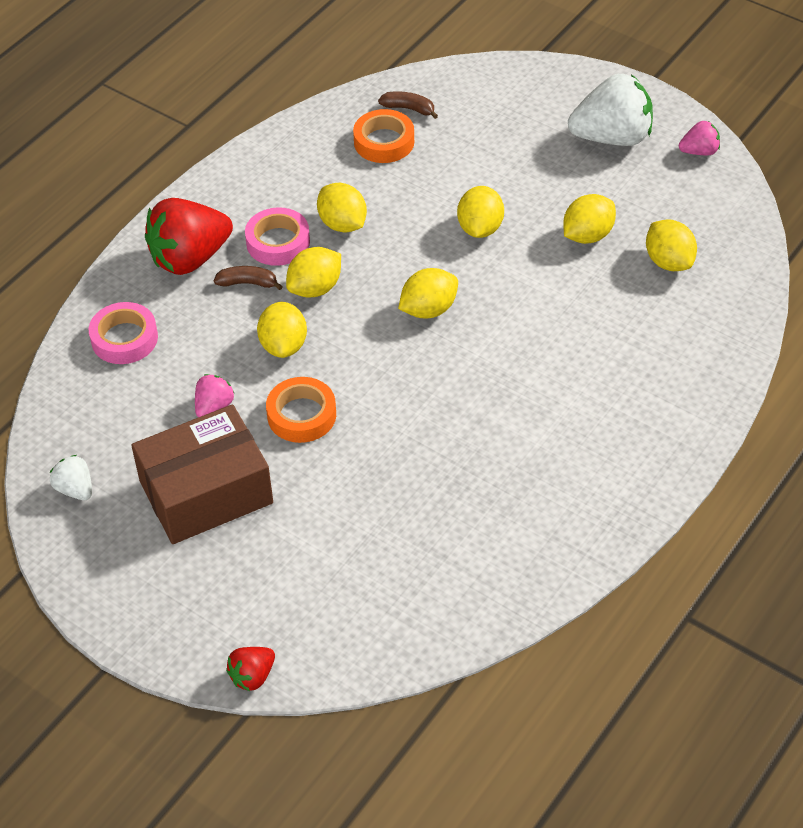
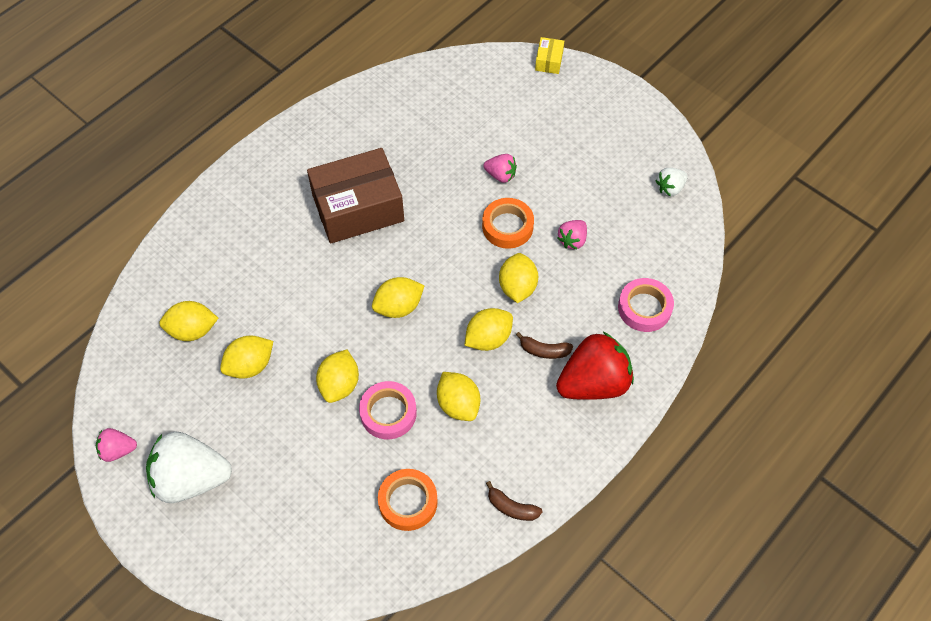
camera: 175 degrees left, 10 degrees up
(75, 489) = (670, 188): white strawberry -> white strawberry turned 90 degrees clockwise
(206, 492) = (578, 176): brown box -> brown box (358, 208)
(252, 676) = (549, 61): red strawberry -> yellow box
(278, 242) = (516, 391): pink tape -> pink tape (388, 413)
(316, 482) = (500, 175): none -> pink strawberry
(409, 109) = (376, 545): brown banana -> brown banana (511, 507)
(668, 261) = (192, 330): yellow lemon -> yellow lemon turned 75 degrees counterclockwise

